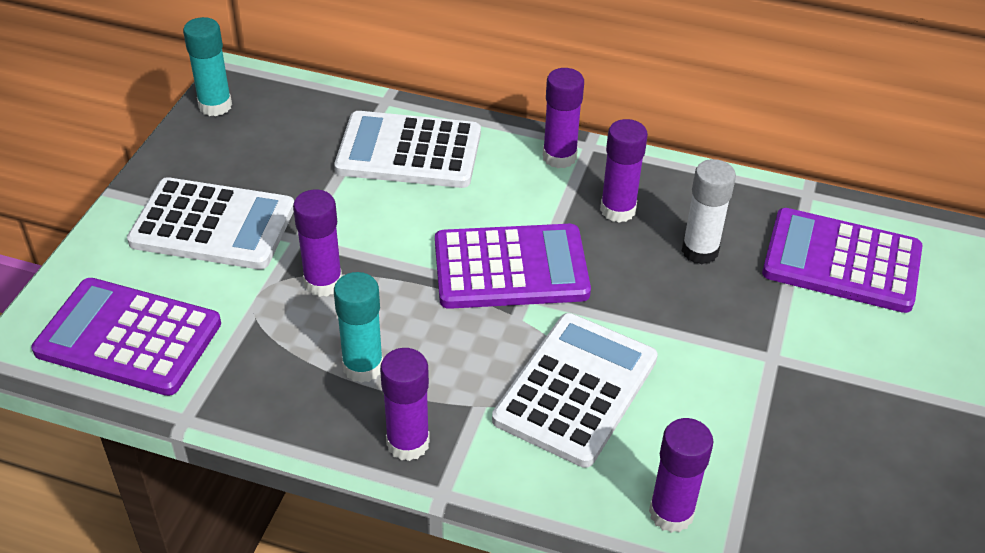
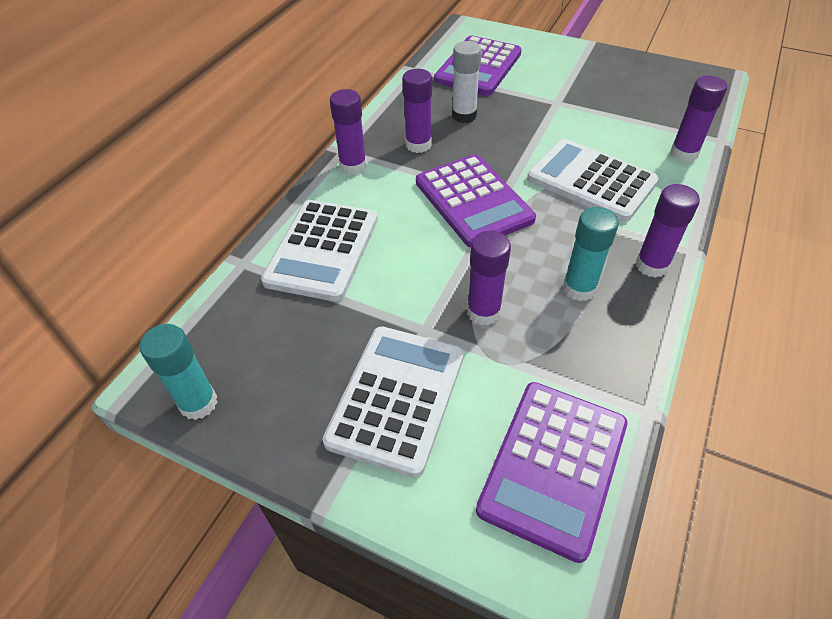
camera: 80 degrees left, 5 degrees up
(511, 268) = (473, 201): purple calculator -> purple calculator turned 150 degrees clockwise

